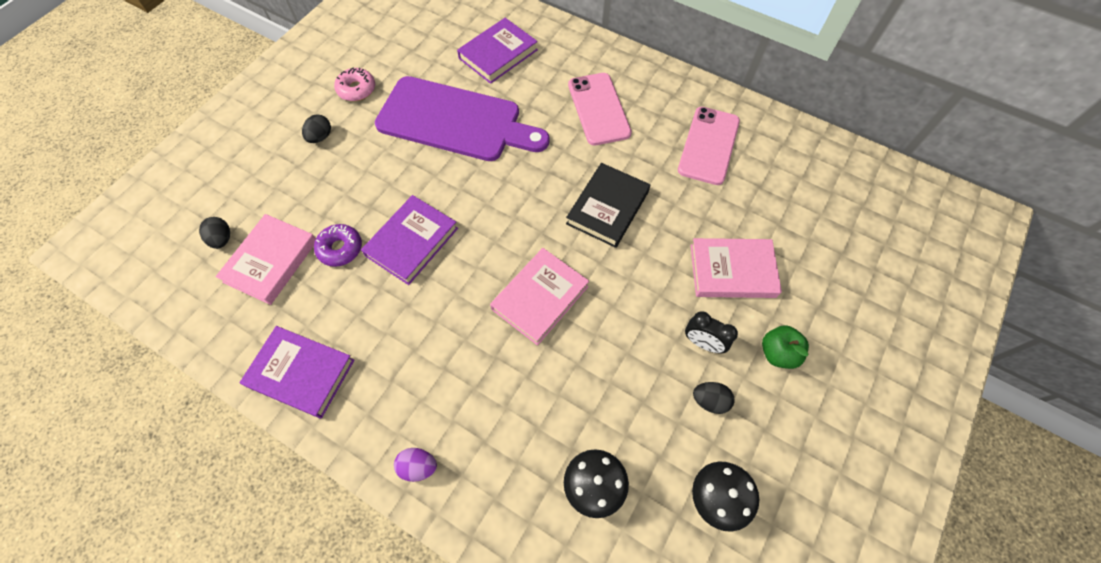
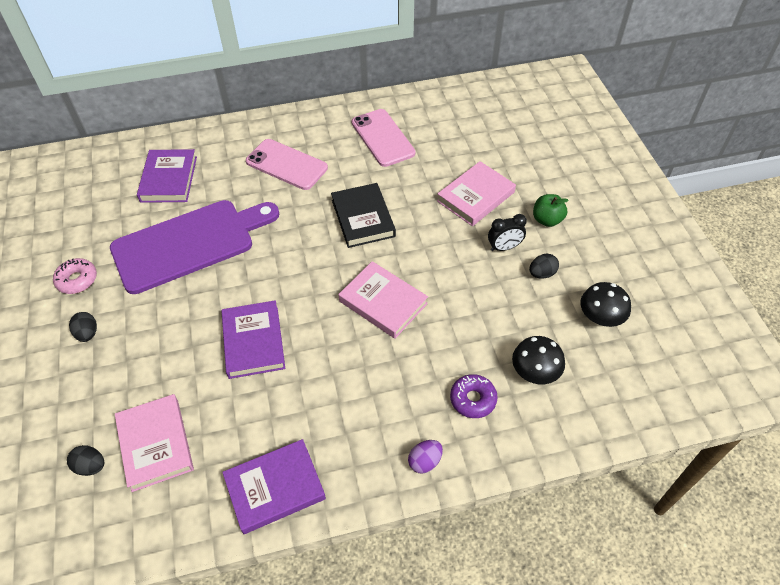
camera: 45 degrees left, 10 degrees down
(340, 248) = (203, 390): purple donut -> purple donut (473, 399)
(540, 298) = (383, 302): pink book -> pink book turned 45 degrees counterclockwise

